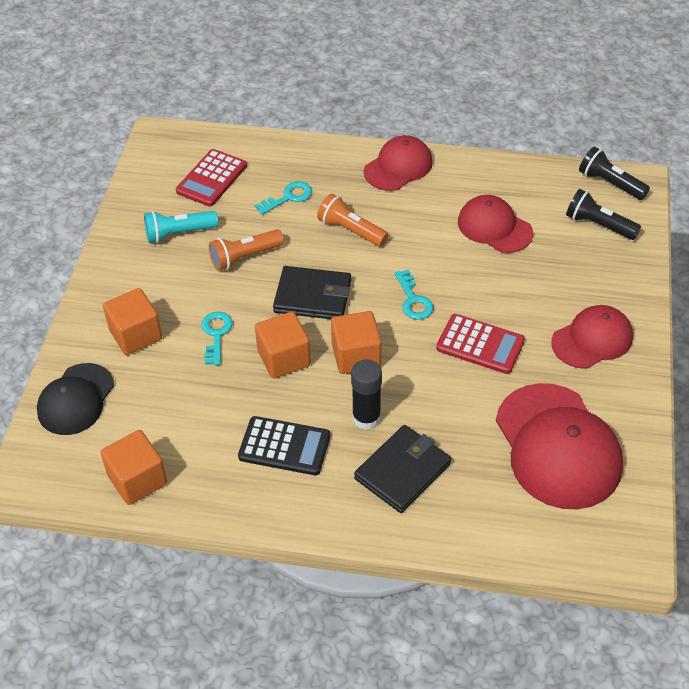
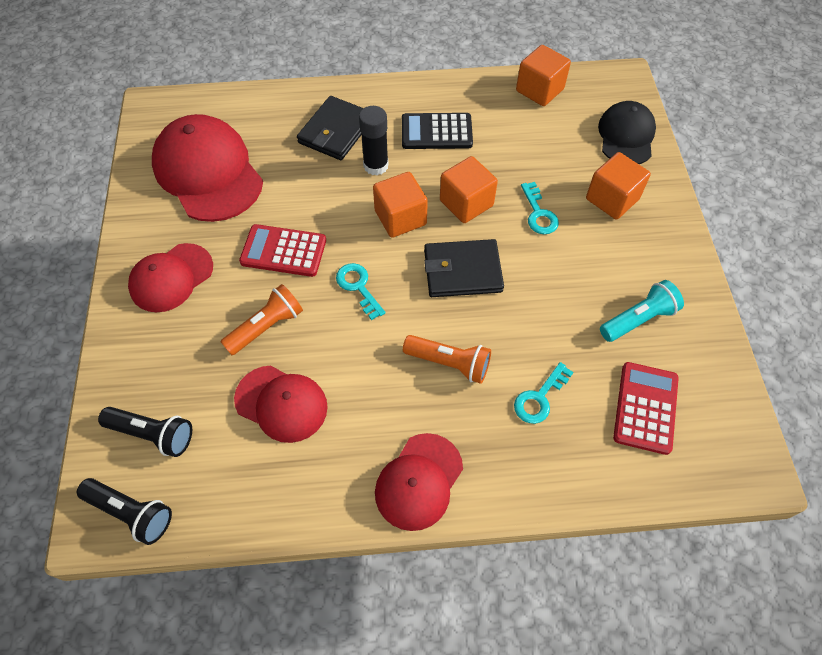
camera: 165 degrees right, 10 degrees up
(244, 257) = (552, 303): orange flashlight -> orange flashlight (266, 327)

